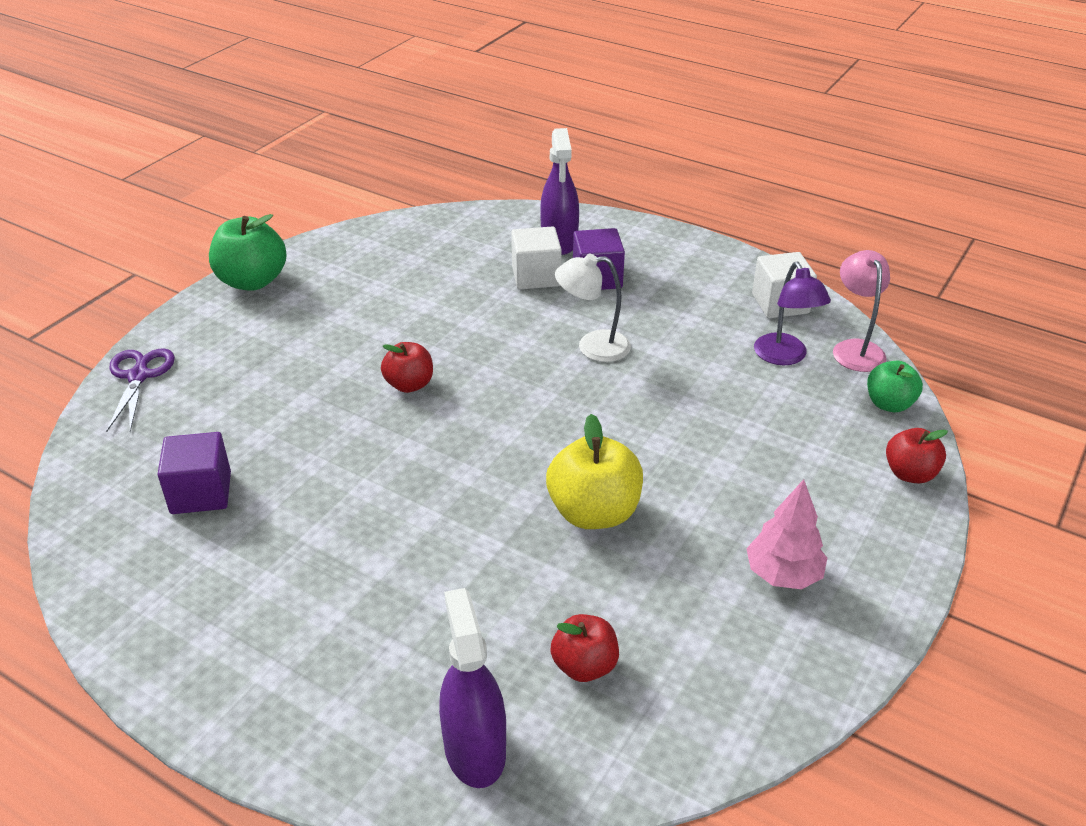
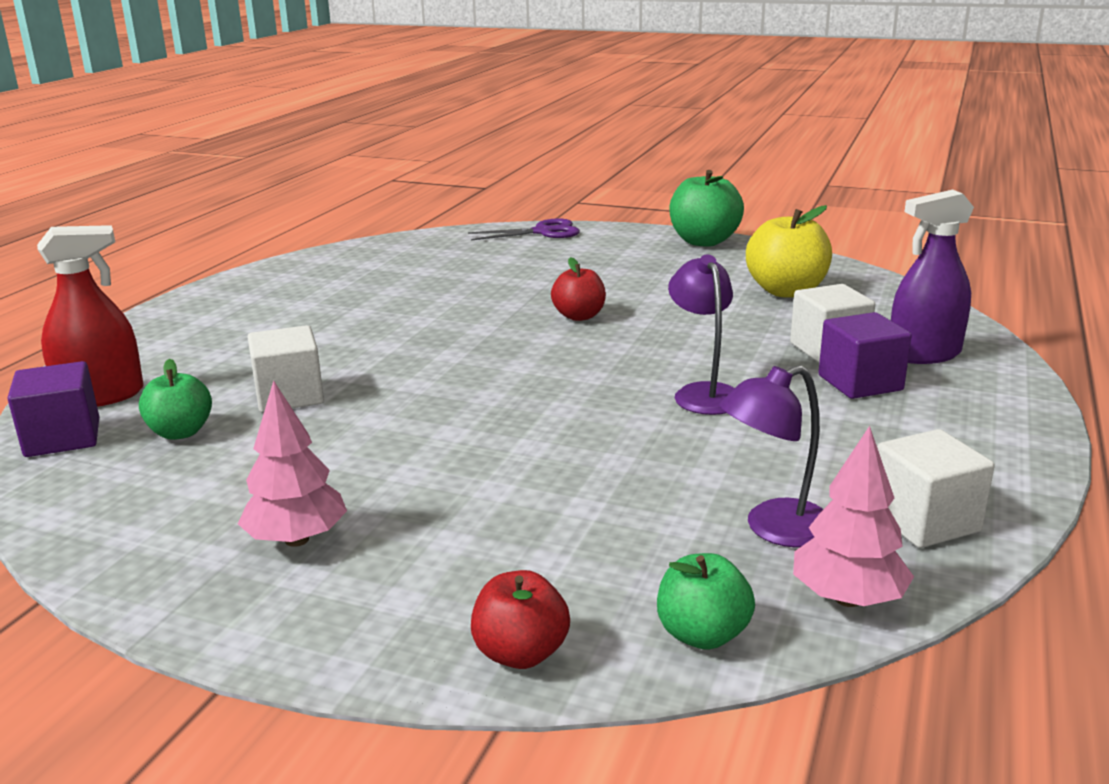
camera: 80 degrees right, 15 degrees down
(201, 493) = (405, 270): purple cube -> purple cube (63, 438)
(475, 749) = (101, 396): purple spray bottle -> red spray bottle
(525, 587) = (289, 396): none -> white cube
(584, 666) = (180, 432): red apple -> green apple
(592, 347) = (703, 393): white lamp -> purple lamp
(594, 512) = (399, 419): yellow apple -> yellow apple (786, 291)
(855, 349) = (847, 598): pink lamp -> pink tree

